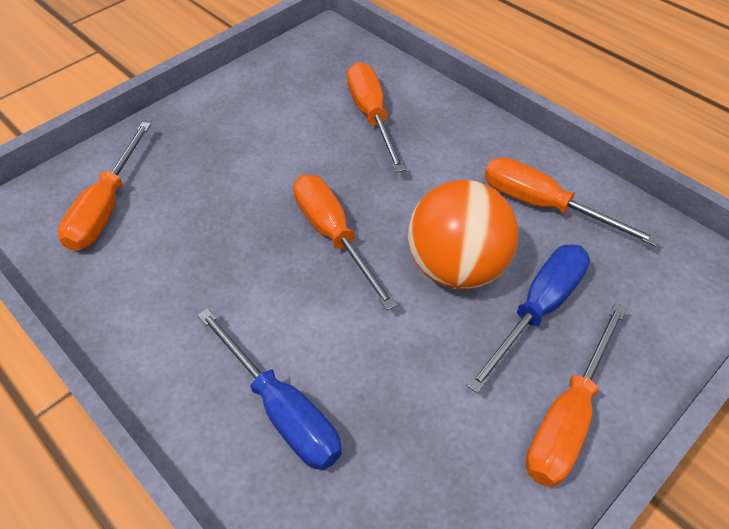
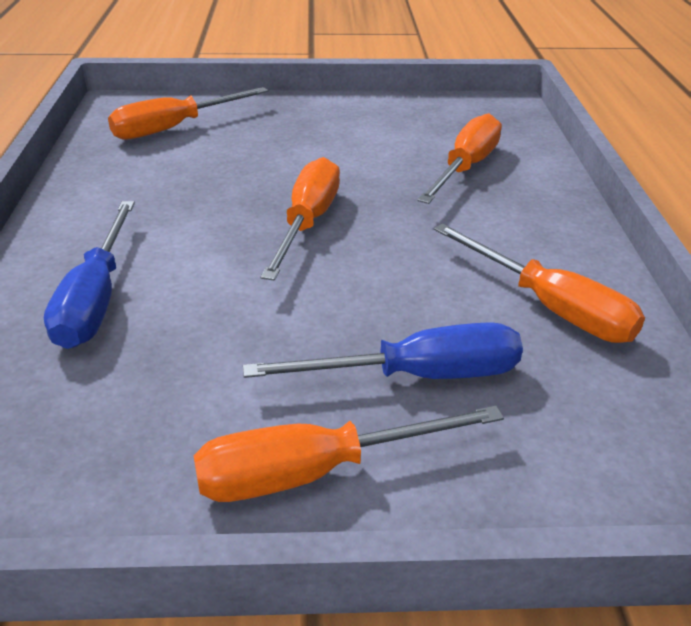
camera: 40 degrees right, 15 degrees down
(457, 267) = (383, 300): orange ball -> none
(543, 205) = (550, 307): orange screwdriver -> orange screwdriver turned 150 degrees clockwise

